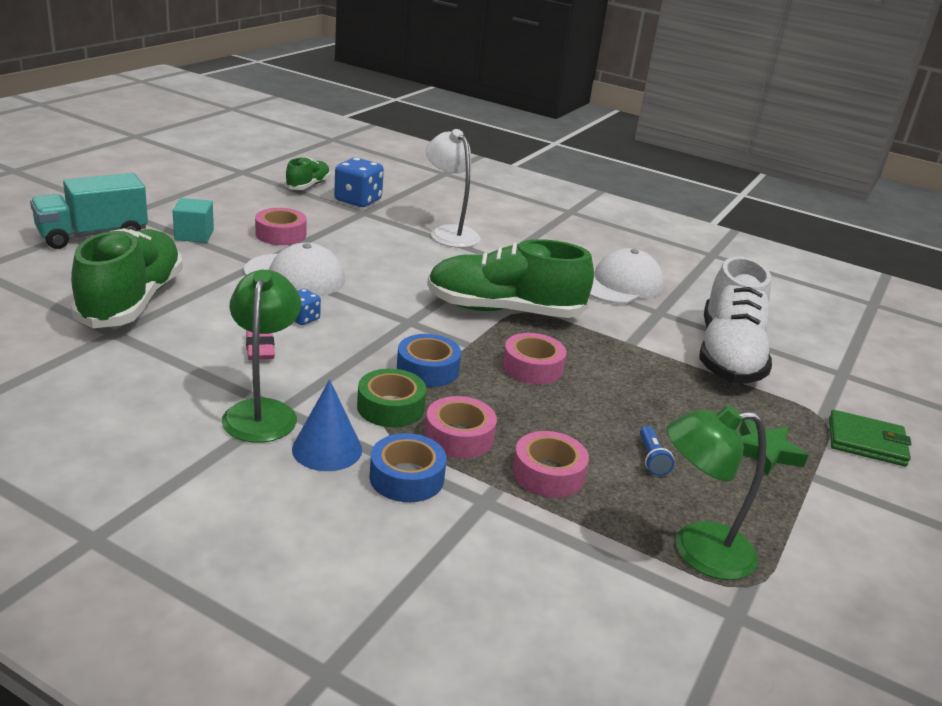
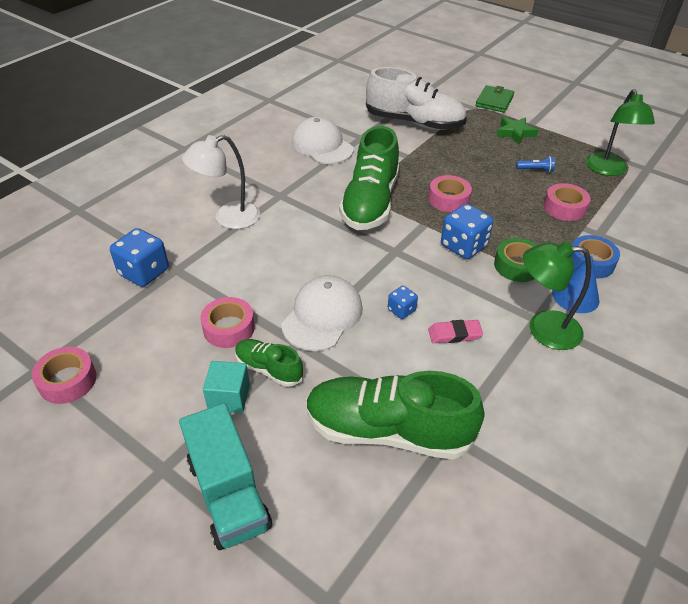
camera: 80 degrees left, 15 degrees up
(308, 185) = (96, 309): green shoe -> green shoe (269, 369)
(427, 369) = (463, 246): blue tape -> blue dice
(459, 437) = (540, 238): pink tape -> pink tape (67, 380)

